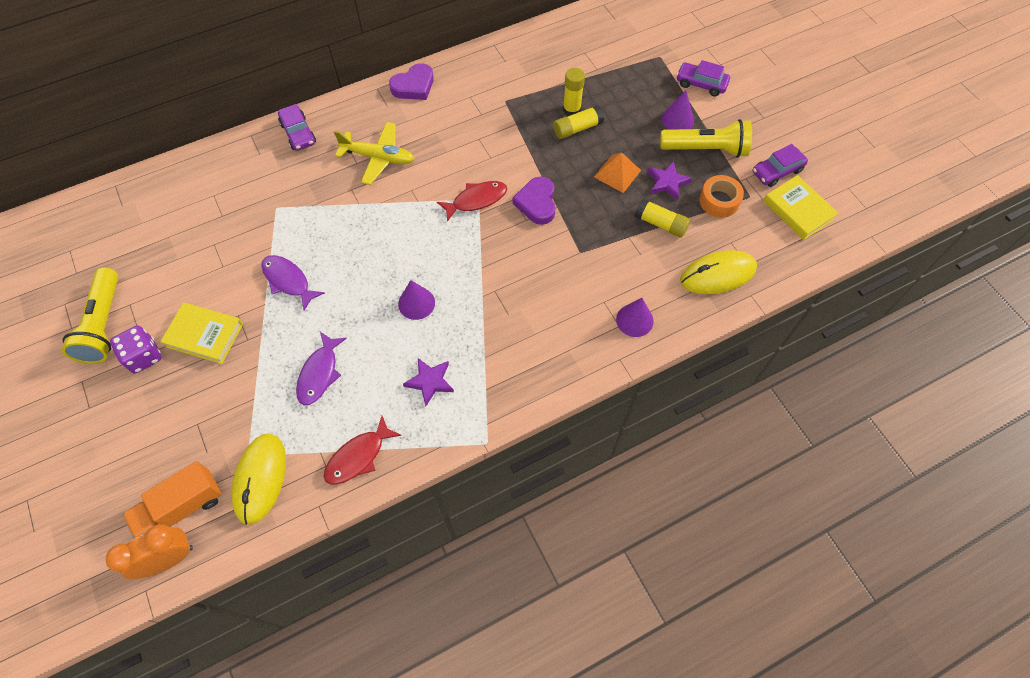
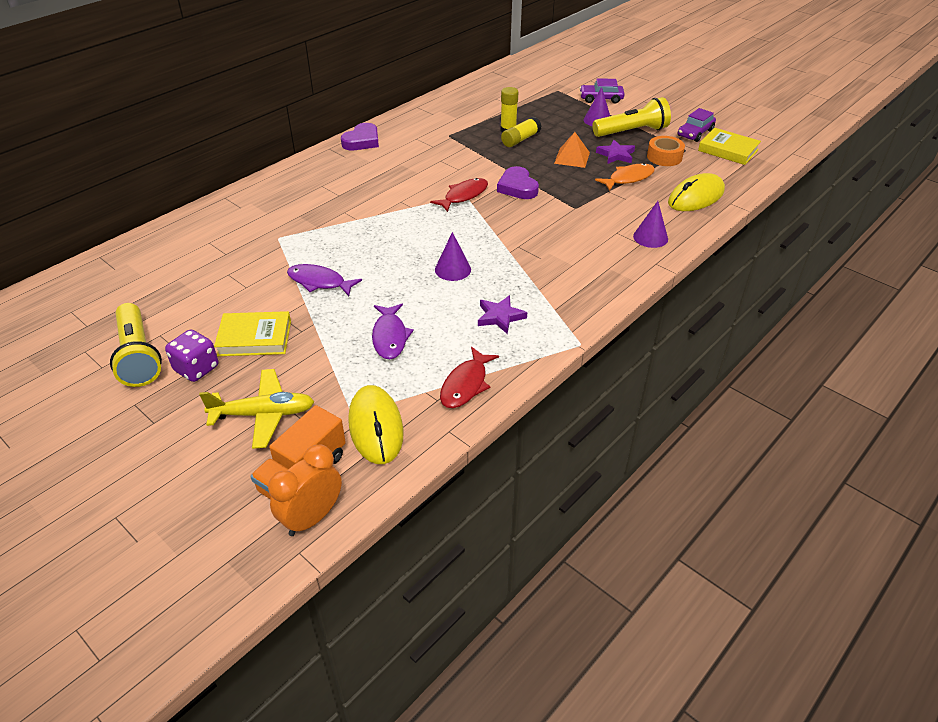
camera: 20 degrees left, 20 degrees down
(298, 133) = (271, 188): purple car -> none
(378, 157) = (357, 188): yellow plane -> yellow plane (263, 414)
(660, 224) = (628, 178): yellow glue stick -> orange fish

